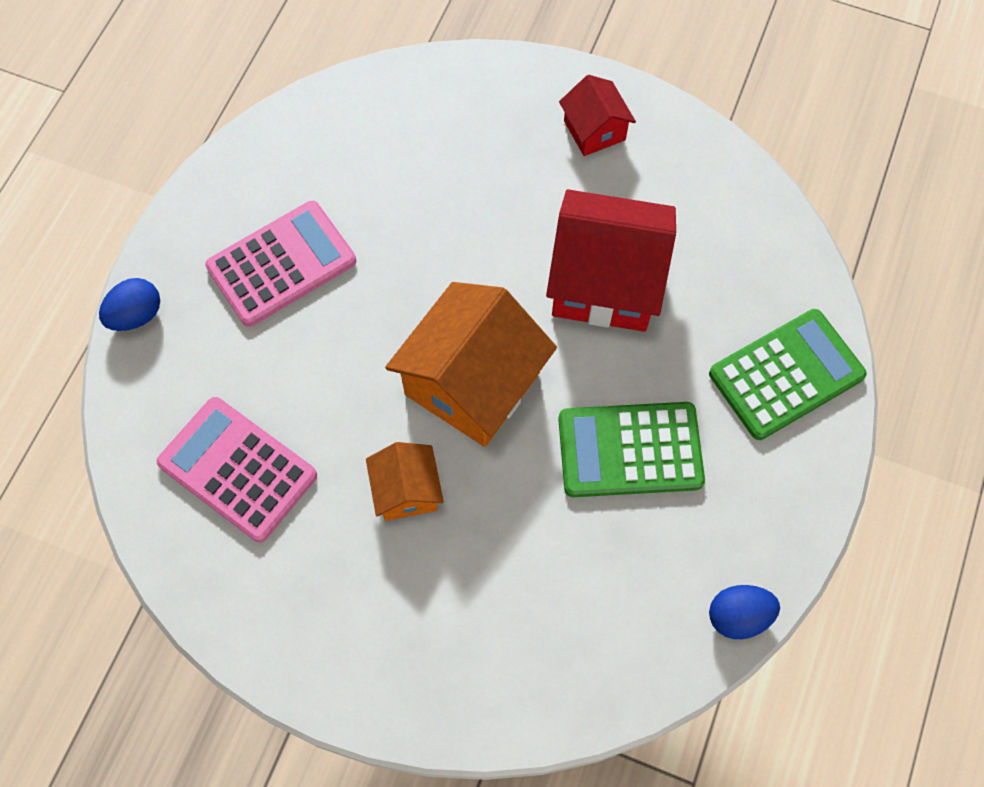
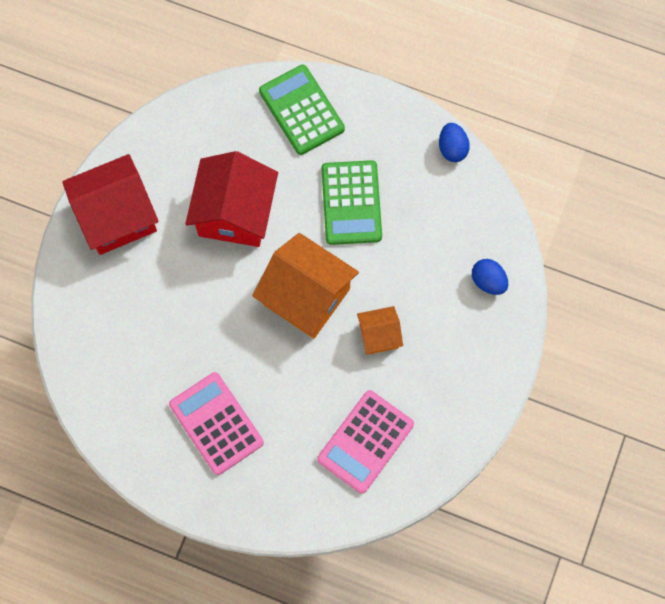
camera: 90 degrees left, 5 degrees up
(136, 315) = (254, 520): blue egg -> blue egg (488, 281)
(594, 130) = (117, 216): red house -> red house, size x1.92

